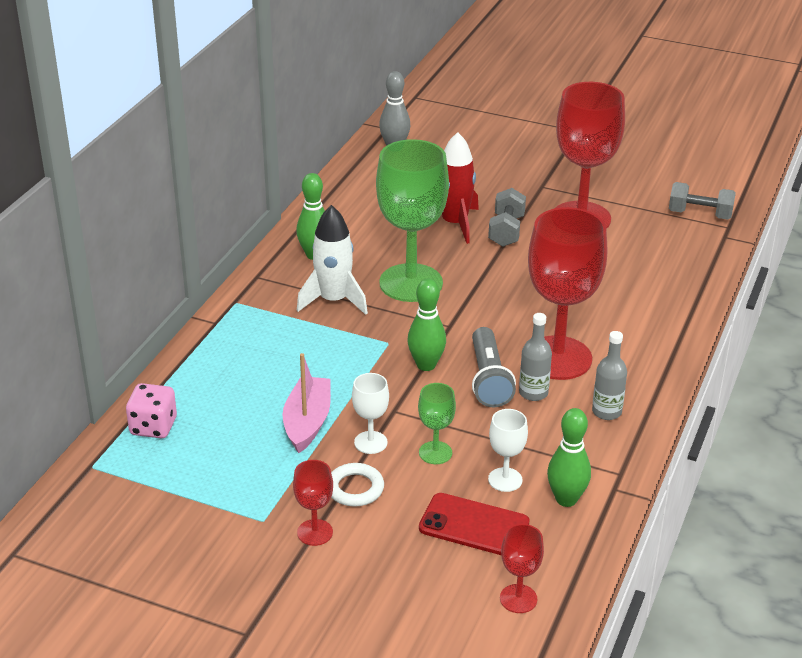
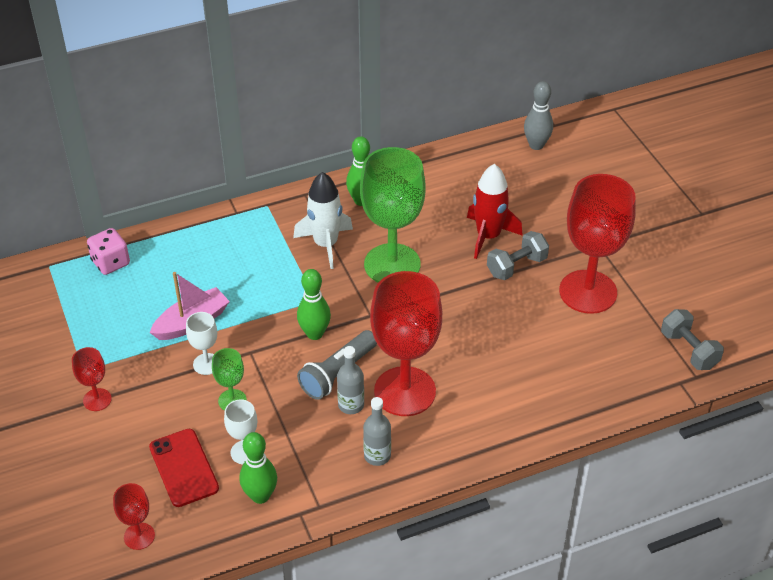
camera: 45 degrees right, 10 degrees up
(355, 488) = (156, 388): white ring -> none

